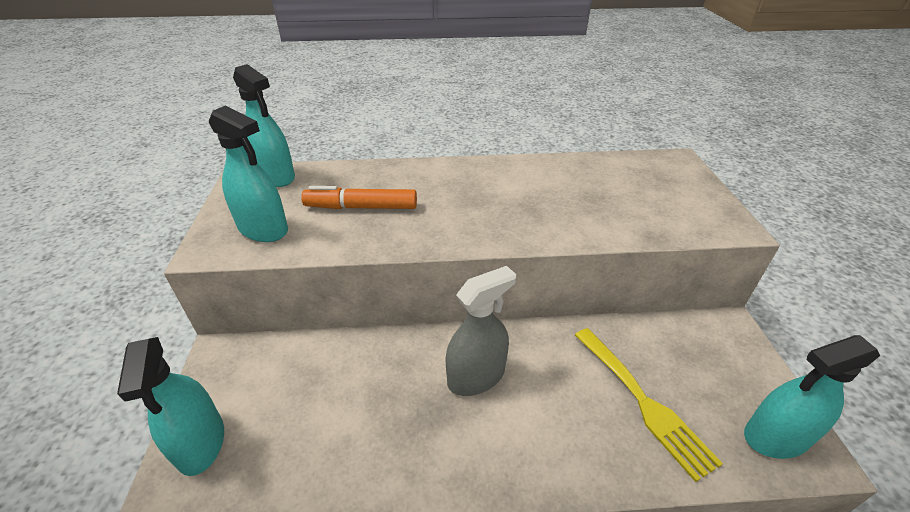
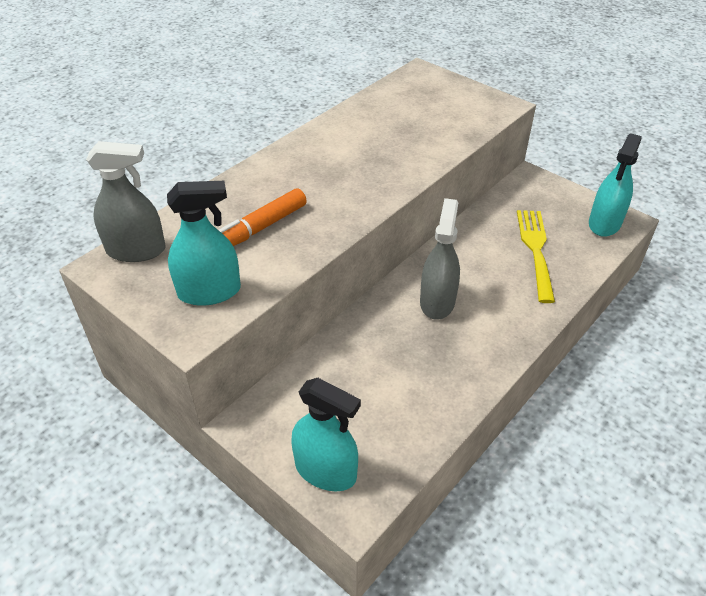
camera: 45 degrees left, 5 degrees up
(275, 176) = (136, 250): turquoise spray bottle -> grey spray bottle
(643, 402) = (535, 250): yellow fork -> yellow fork turned 105 degrees counterclockwise

